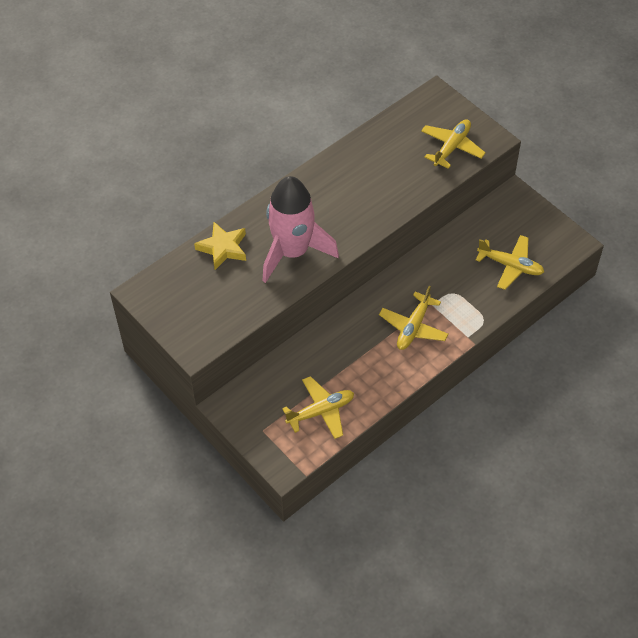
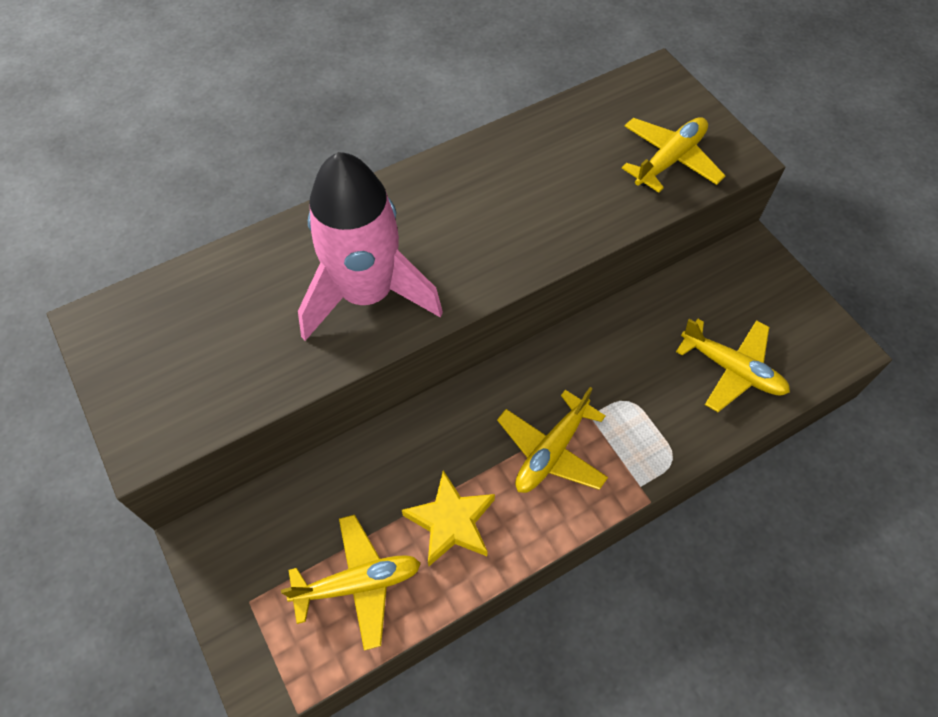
camera: 10 degrees right, 5 degrees up
(223, 248) = (255, 268): yellow star -> yellow star (451, 522)

